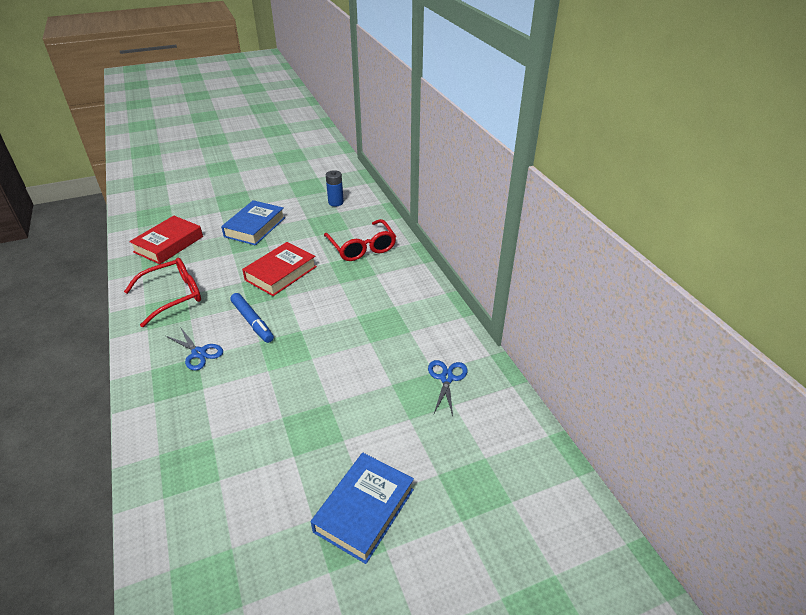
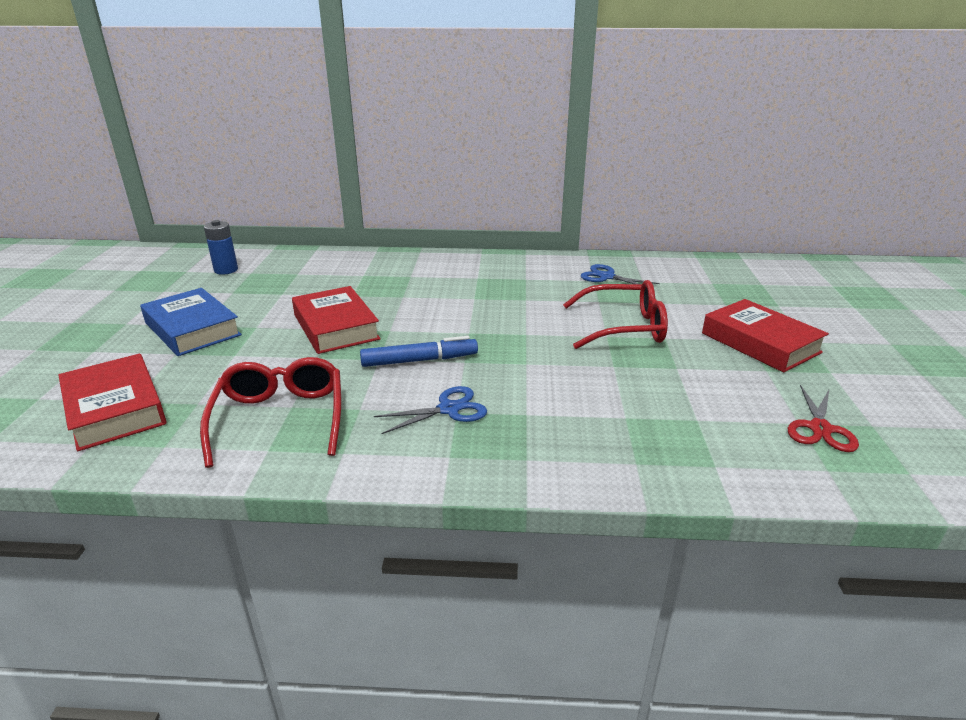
camera: 65 degrees left, 10 degrees down
(226, 563) = (820, 428): none -> red scissors
(362, 247) = (349, 273): red glasses -> red glasses (624, 327)
(364, 510) = (760, 343): blue book -> red book

